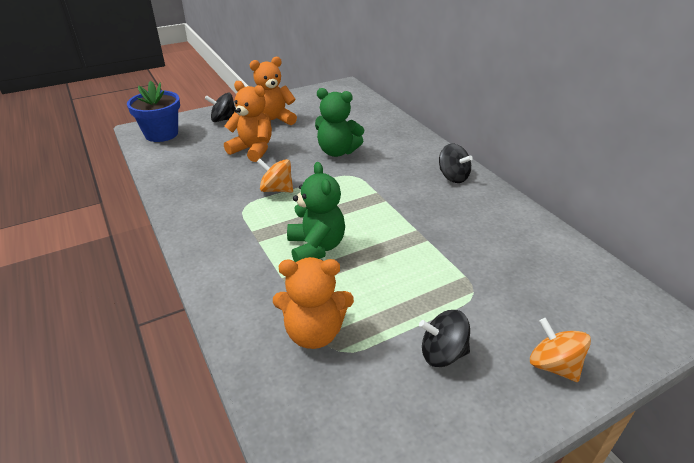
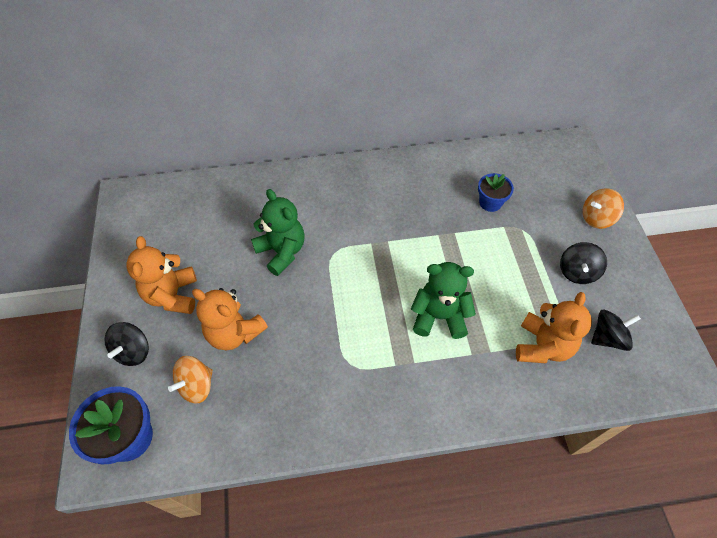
camera: 70 degrees left, 20 degrees up
(252, 150) = (234, 332): orange teddy bear -> orange teddy bear turned 105 degrees counterclockwise
(276, 189) = (331, 326): orange spinning top -> orange spinning top (196, 386)
(337, 152) = (282, 252): green teddy bear -> green teddy bear turned 75 degrees counterclockwise
(453, 177) = (371, 179): black spinning top -> black spinning top (607, 337)
(491, 259) = (490, 203): none -> blue flower pot

